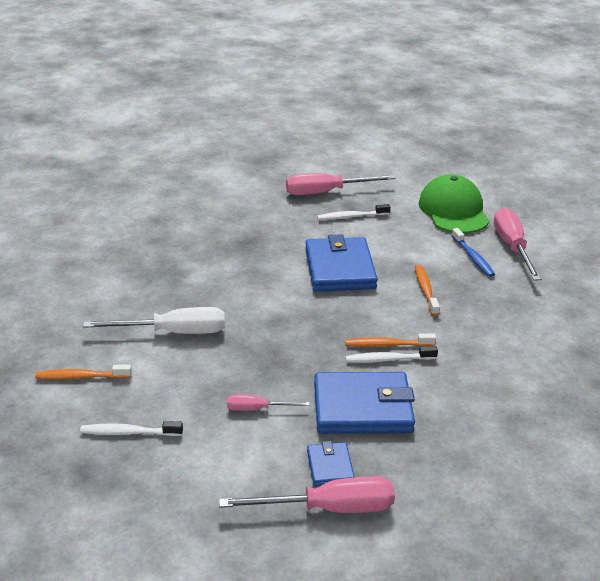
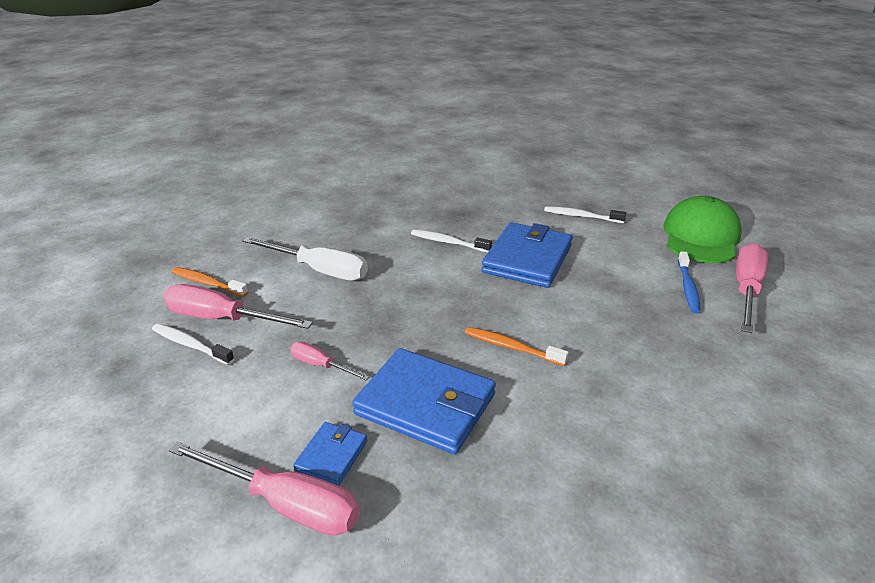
camera: 30 degrees right, 0 degrees up
(326, 192) = (575, 190): pink screwdriver -> pink screwdriver (222, 319)
(388, 359) = (499, 363): white toothbrush -> white toothbrush (448, 242)
(426, 290) = (604, 305): orange toothbrush -> none

